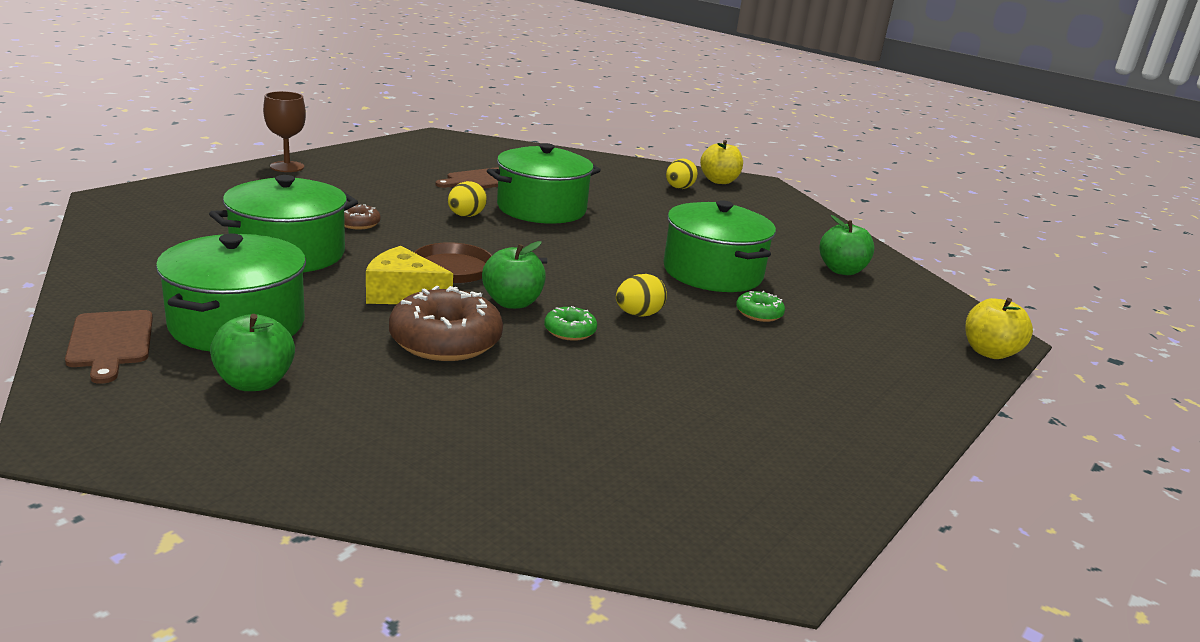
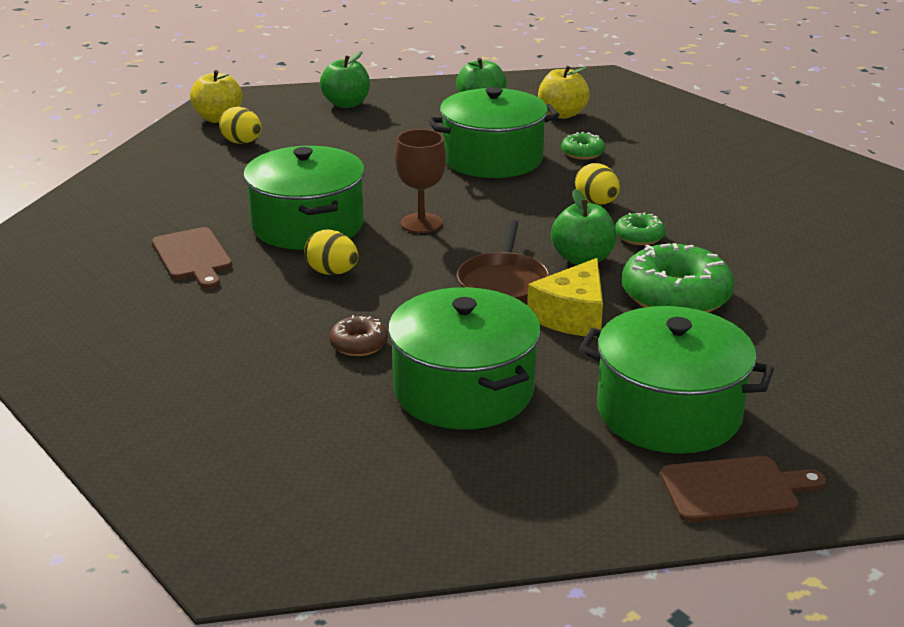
camera: 75 degrees left, 5 degrees up
(255, 382) = (791, 393): green apple -> green apple (346, 104)
(287, 167) = (100, 408): brown goblet -> brown goblet (421, 223)
(445, 341) = (675, 296): brown donut -> green donut
(989, 352) = (634, 86): yellow apple -> yellow apple (562, 114)

